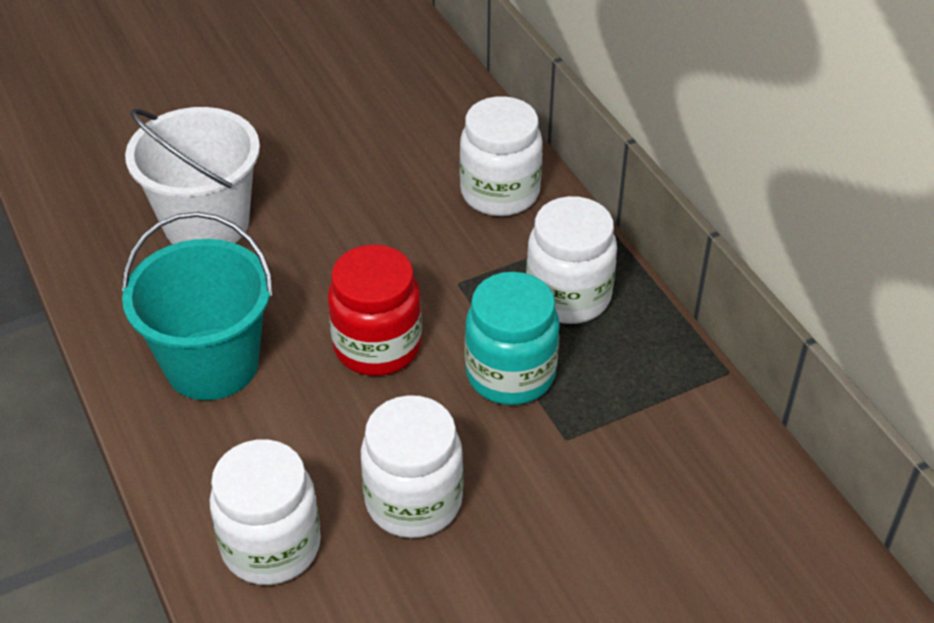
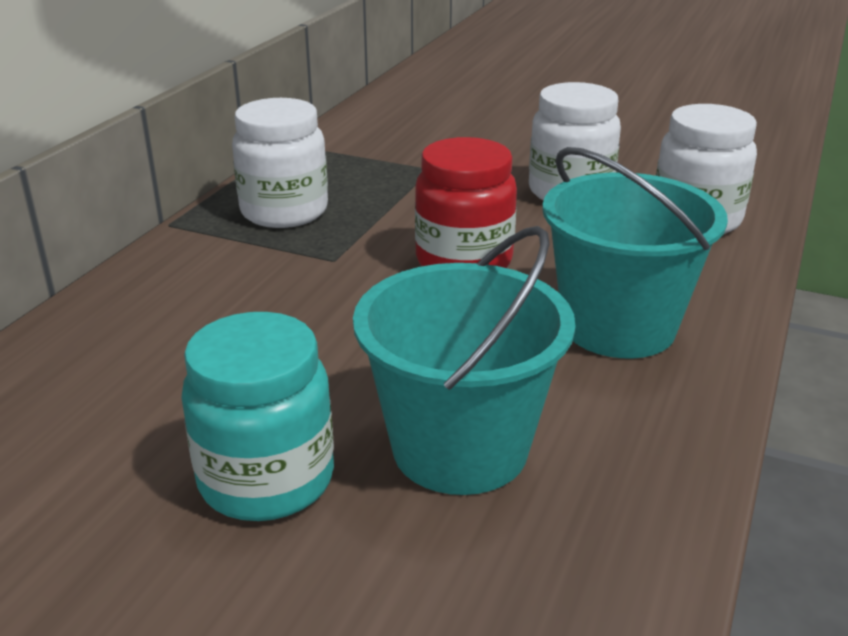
camera: 130 degrees left, 15 degrees down
(206, 223) = (460, 448): white bucket -> turquoise bucket
(500, 193) = (173, 289): white jar -> none
(510, 374) = (404, 203): turquoise jar -> turquoise jar (266, 480)

